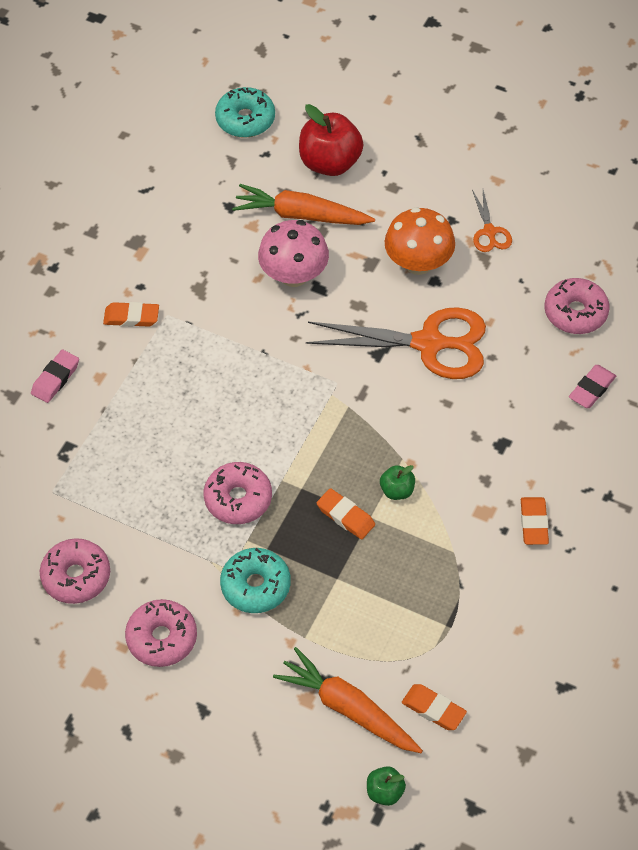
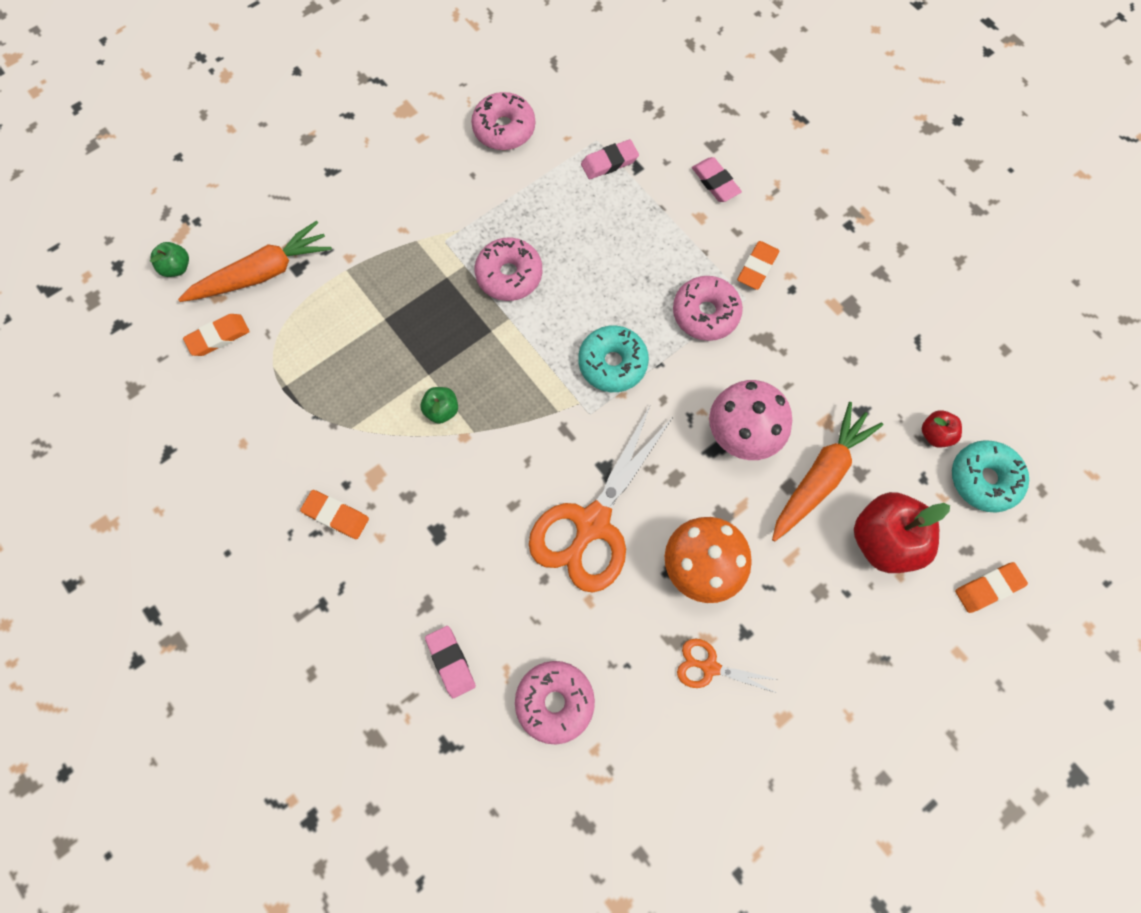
camera: 115 degrees right, 15 degrees up
(73, 470) = (609, 162): none -> pink eraser
(162, 638) = (411, 167): pink donut -> pink donut (705, 313)
(224, 157) = (935, 434): none -> red apple
(255, 586) = (416, 253): turquoise donut -> turquoise donut (612, 363)
(345, 516) = (441, 354): orange eraser -> orange eraser (988, 588)

